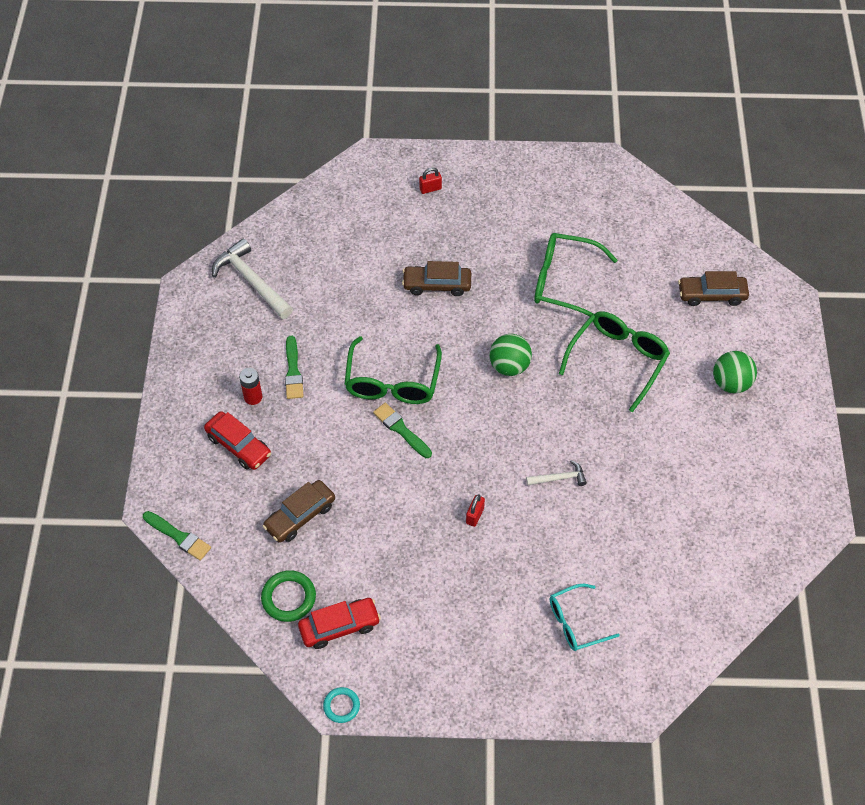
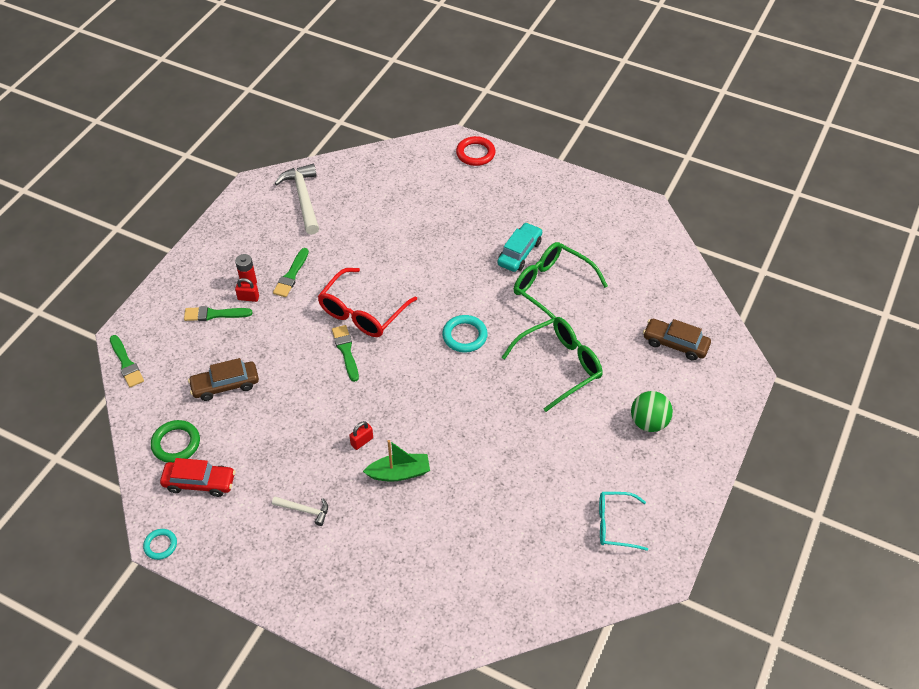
camera: 25 degrees right, 5 degrees down
(238, 446) = (214, 314): red car -> green brush
(392, 382) = (362, 312): green glasses -> red glasses
(402, 164) = (475, 153): none -> red ring
(430, 189) = (486, 179): red padlock -> red padlock (248, 298)
(437, 285) = (445, 252): brown car -> none
(509, 366) = (464, 336): green ball -> turquoise ring
(511, 257) = (519, 253): none -> turquoise car
(530, 531) = (399, 473): none -> green boat
(559, 478) = (450, 440): white hammer -> white hammer (304, 510)
(575, 623) = (390, 563): turquoise glasses -> turquoise glasses (614, 524)

